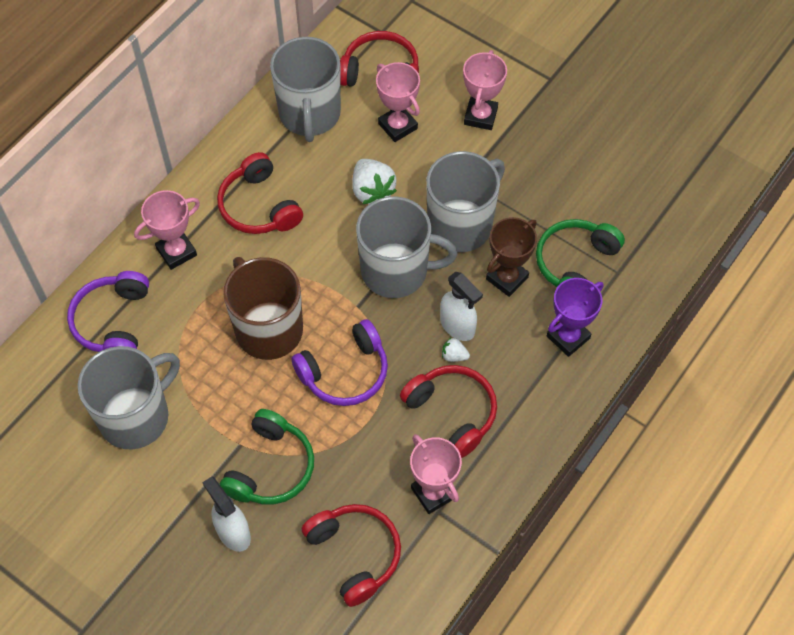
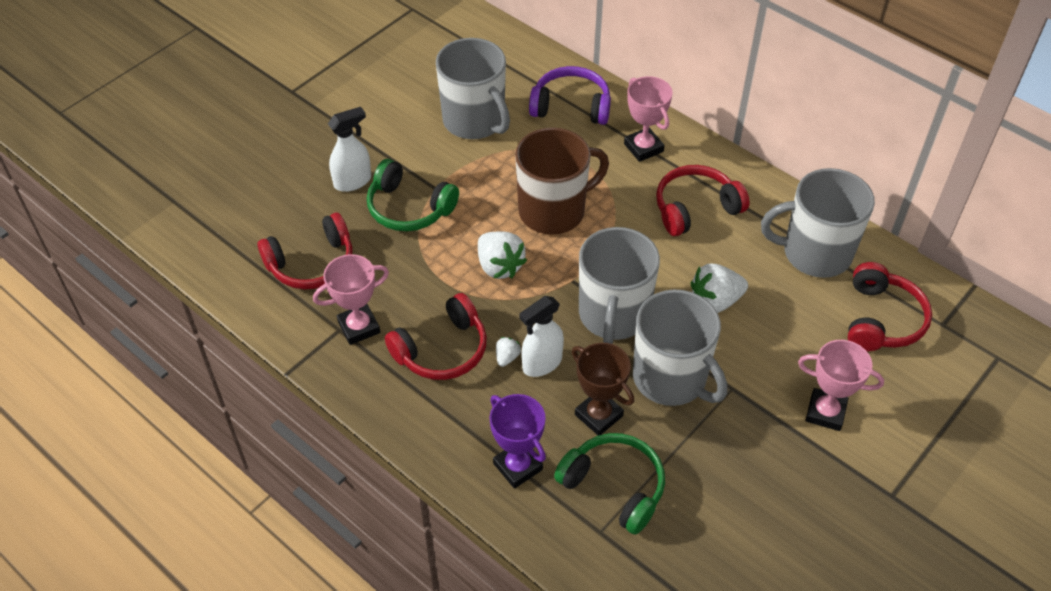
camera: 95 degrees right, 10 degrees down
(345, 372) = (499, 266): purple headphones -> white strawberry
(398, 126) = (805, 330): pink trophy -> none

